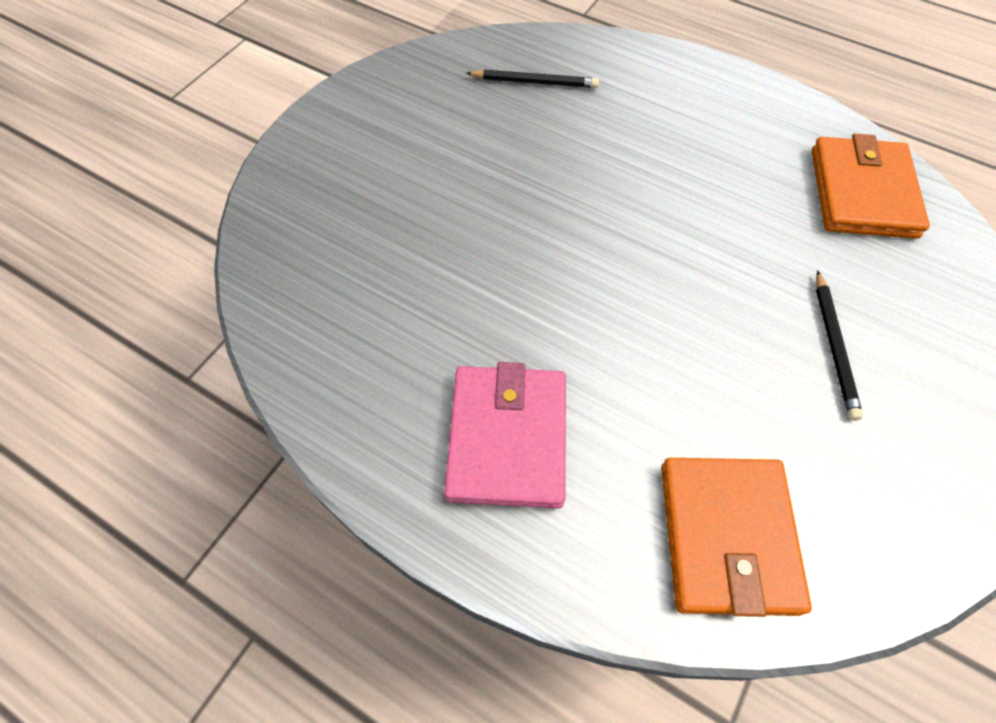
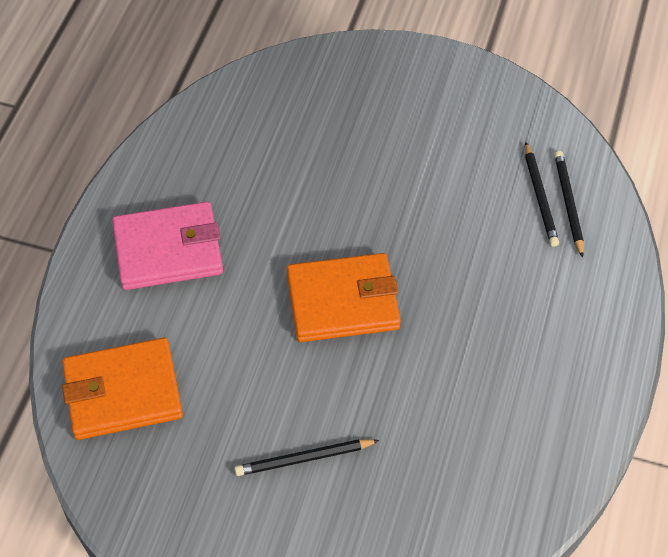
camera: 75 degrees right, 5 degrees down
(549, 65) = (568, 204): none -> black pencil
(862, 192) = (494, 482): orange wallet -> orange wallet (343, 301)

